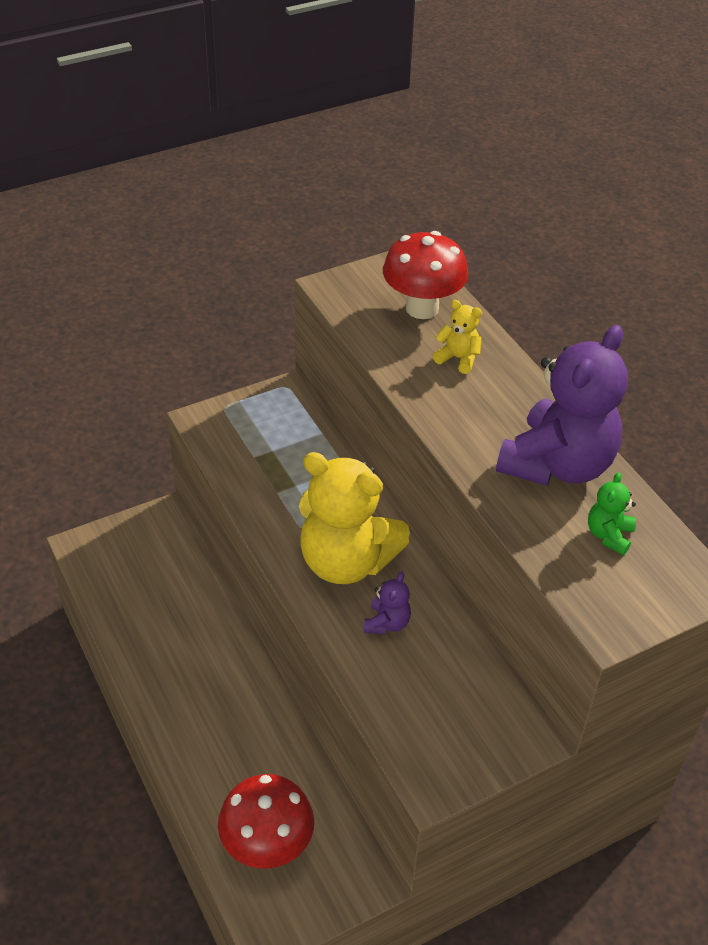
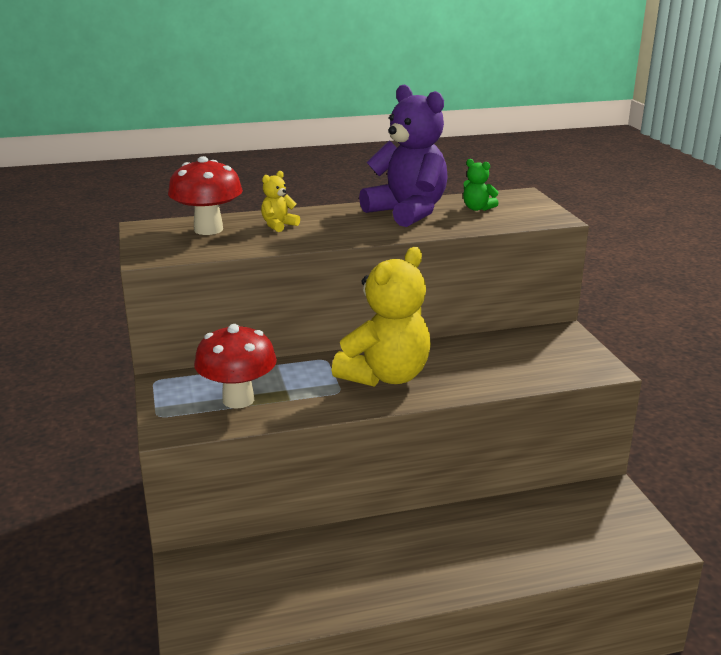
camera: 75 degrees left, 20 degrees down
(267, 847) = (585, 537): red mushroom -> red mushroom (238, 400)
(387, 623) = (455, 367): purple teddy bear -> none

